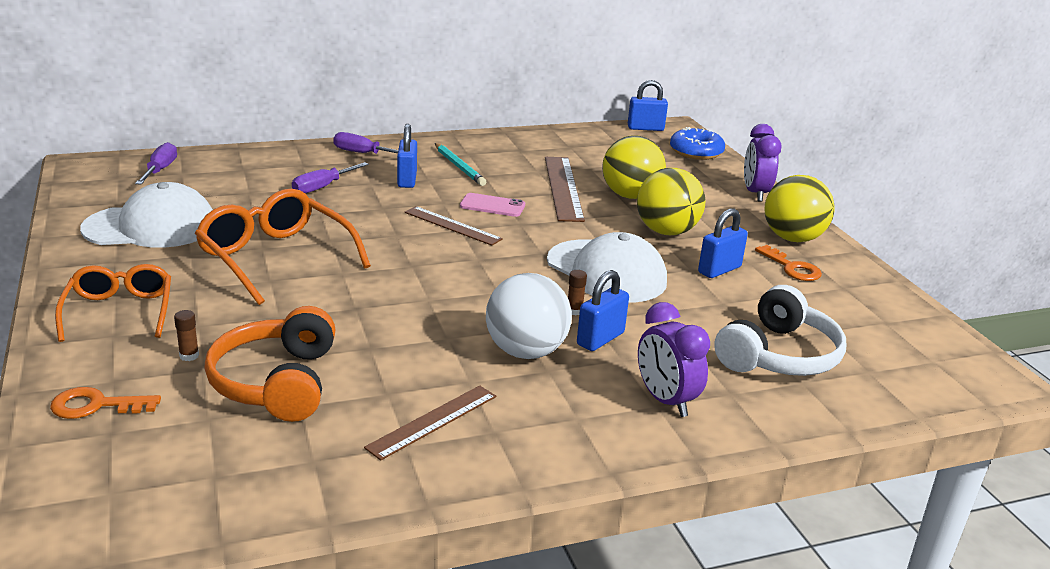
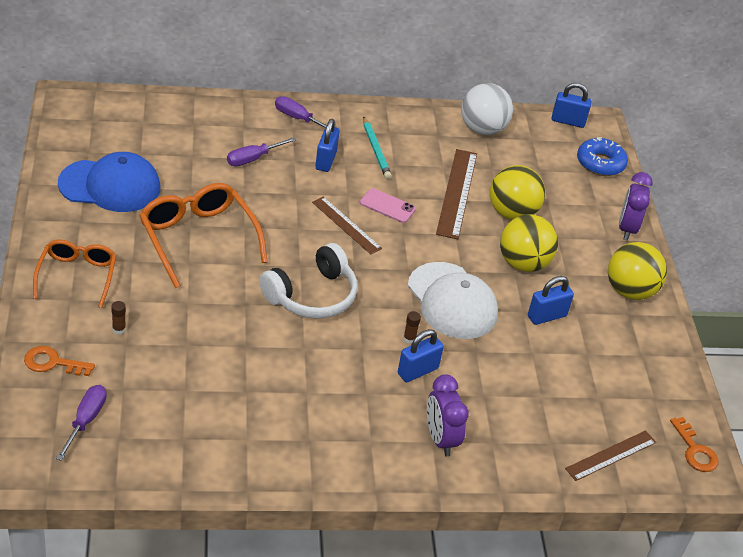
camera: 10 degrees right, 15 degrees up
(151, 227) = (110, 186): white cap -> blue cap
(160, 170) = (126, 115): purple screwdriver -> purple screwdriver (85, 421)
(277, 382) = (174, 366): orange headphones -> none
(433, 421) = (270, 423): brown ruler -> brown ruler (611, 455)
(526, 352) = (357, 372): white ball -> white ball (482, 129)
(778, 355) = (547, 414): white headphones -> white headphones (312, 295)
(792, 268) = (610, 325): orange key -> orange key (695, 450)

